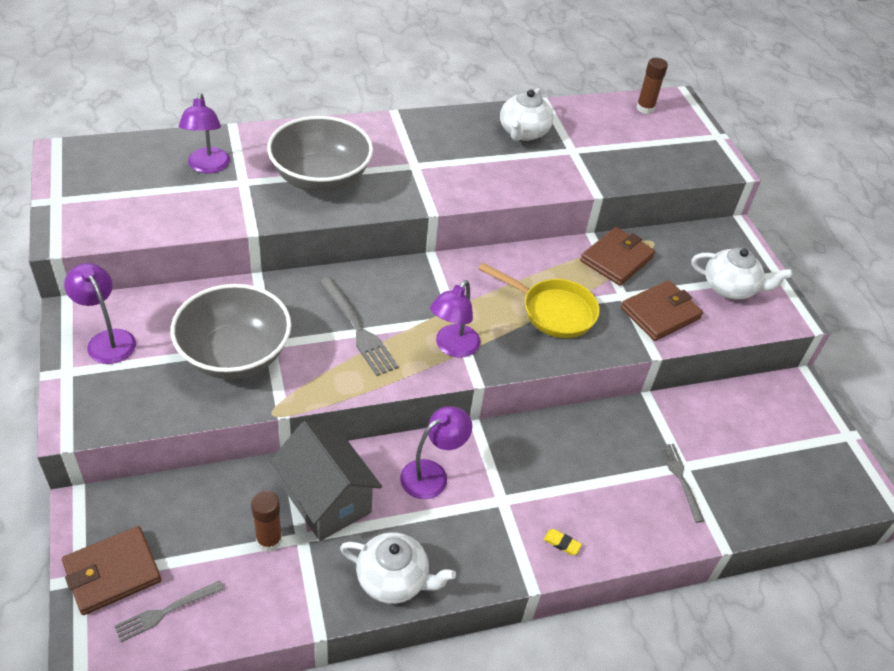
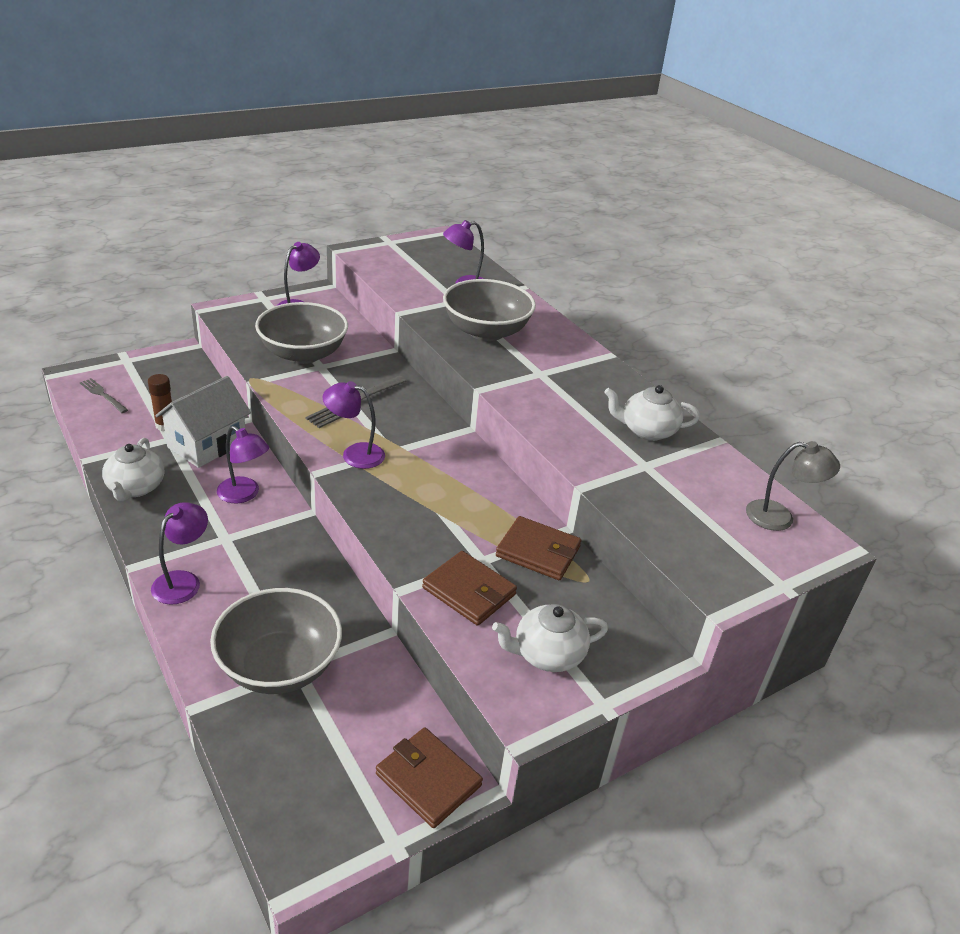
camera: 75 degrees right, 10 degrees down
(112, 572) = (132, 370): brown wallet -> brown wallet (428, 780)
(326, 499) = (207, 444): grey house -> white house
(553, 311) = (431, 510): yellow pan -> none
(562, 543) = (183, 581): yellow eraser -> purple lamp
(645, 108) = (780, 517): brown glue stick -> grey lamp
(680, 478) = (279, 666): grey fork -> grey bowl
(730, 288) = (547, 654): white teapot -> white teapot turned 75 degrees clockwise

